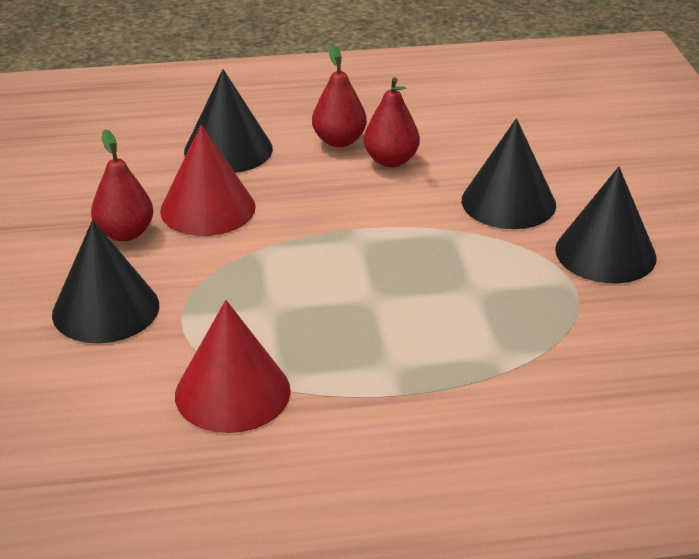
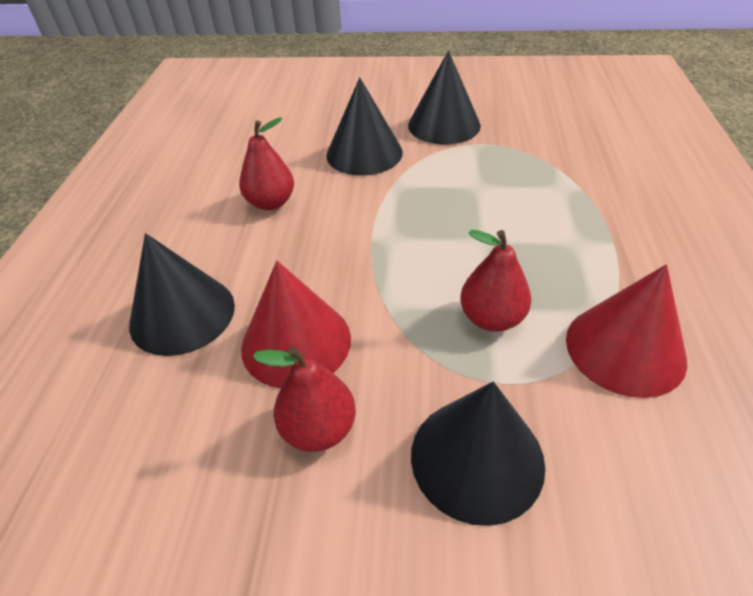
camera: 75 degrees left, 10 degrees up
(339, 141) = (217, 230): red pear -> red pear (491, 318)

